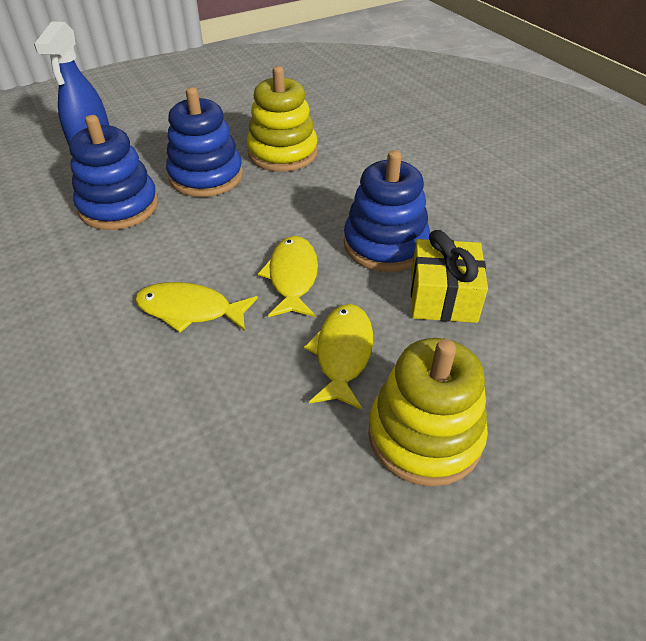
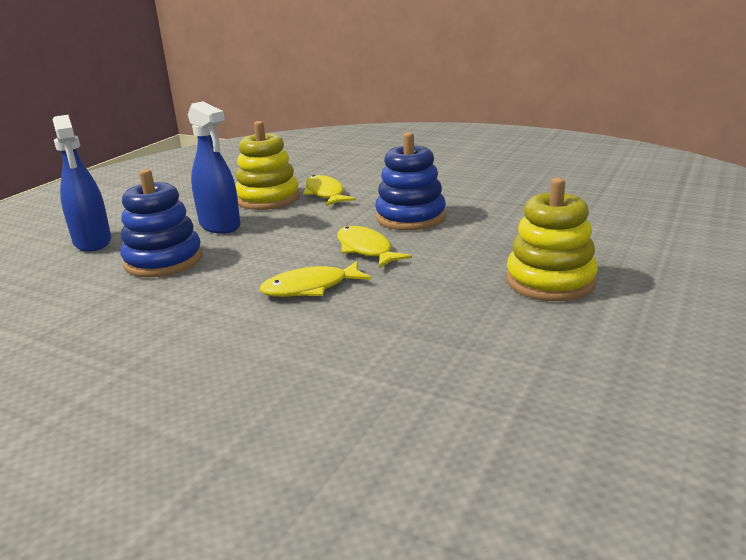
camera: 30 degrees left, 20 degrees down
(206, 176) = (220, 225): blue stacking toy -> blue spray bottle
(343, 353) = (452, 269): yellow fish -> yellow fish (325, 194)
(443, 297) = (481, 227): yellow gift -> none

